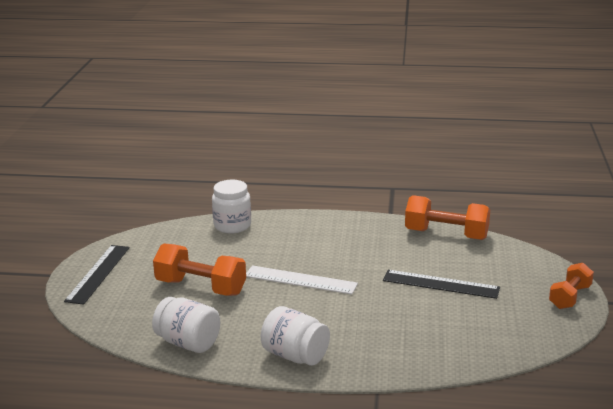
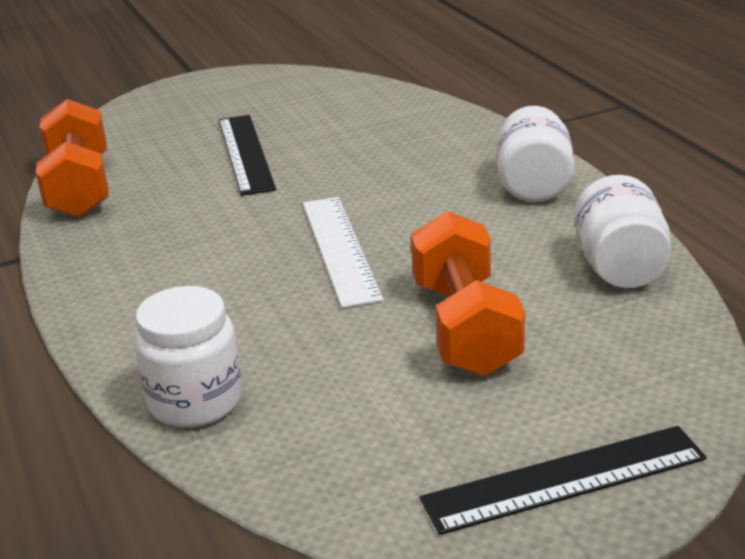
camera: 120 degrees left, 5 degrees up
(570, 297) = (205, 85): orange dumbbell -> none

